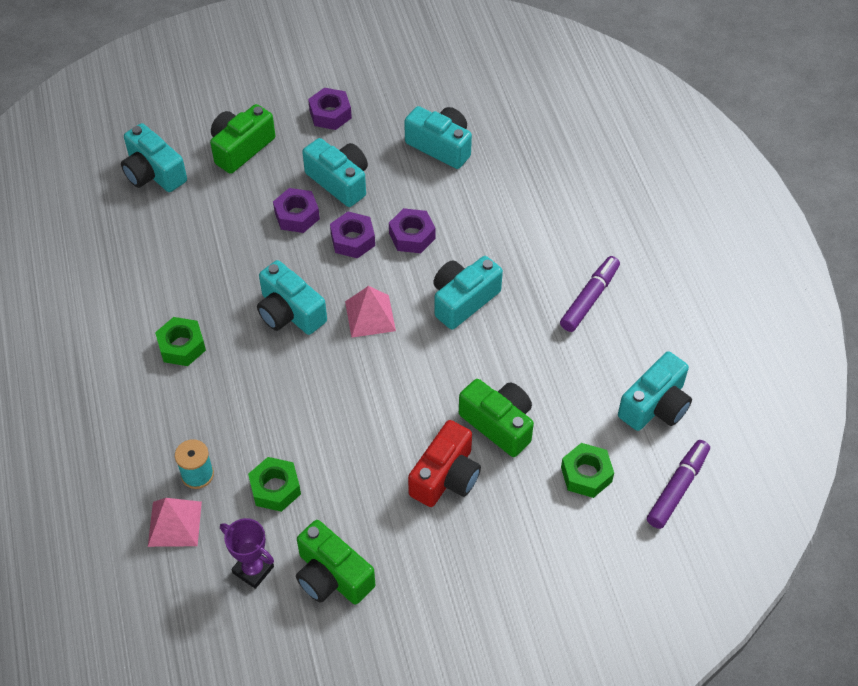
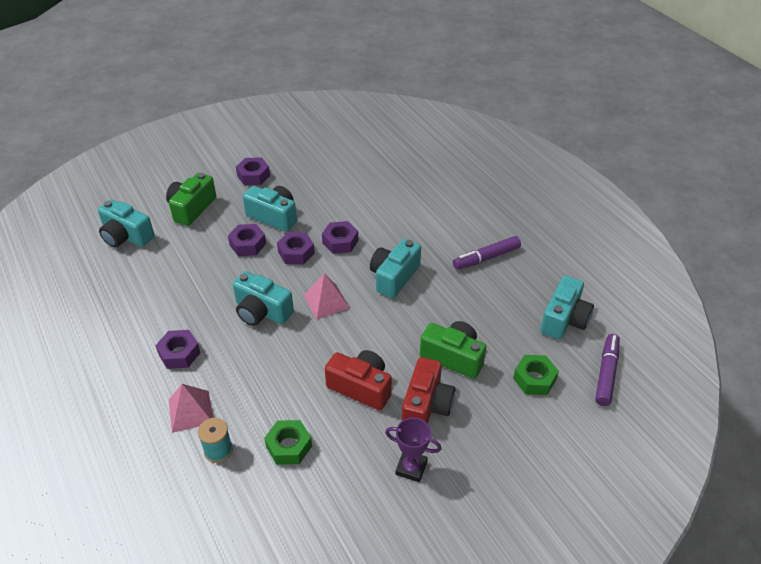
camera: 15 degrees left, 10 degrees down
(174, 524) = (208, 496): pink pyramid -> pink pyramid (190, 411)
(182, 346) = (179, 353): green nut -> purple nut
(253, 570) = (289, 518): purple trophy -> purple trophy (411, 468)
(332, 576) = (359, 507): green camera -> none
(377, 437) = (361, 387): none -> red camera
(441, 146) = (341, 182): turquoise camera -> none
(589, 298) = (486, 258): purple marker -> purple marker turned 135 degrees counterclockwise

